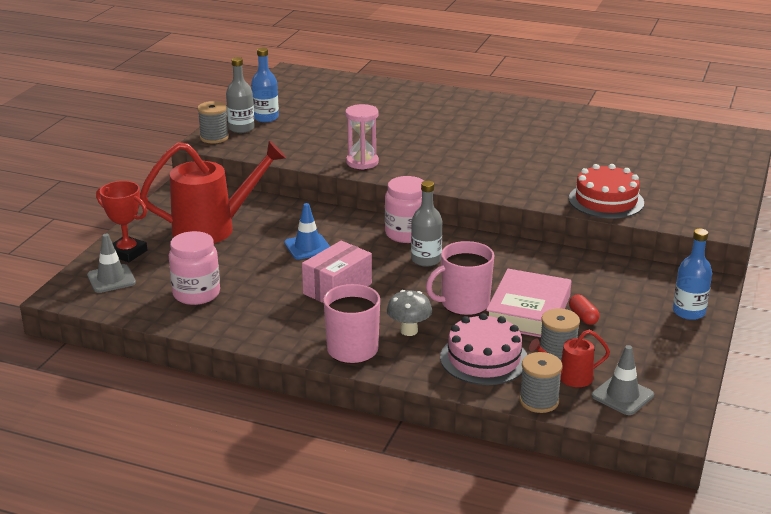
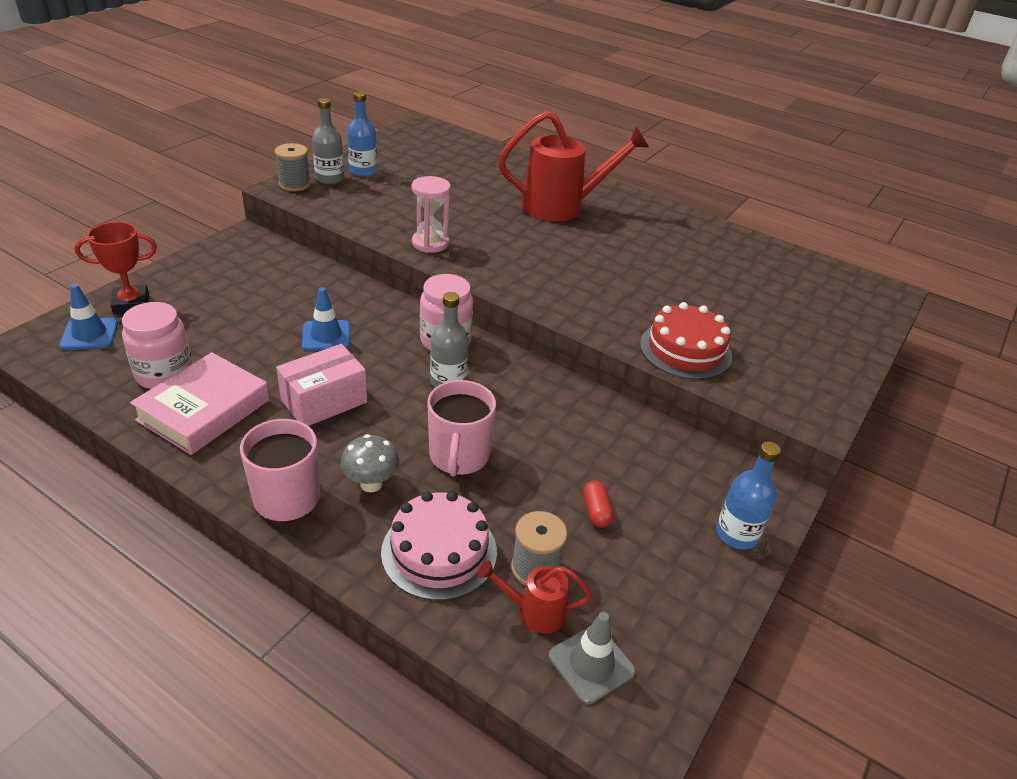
camera: 10 degrees right, 10 degrees up
(111, 279) = (90, 334): grey traffic cone -> blue traffic cone
(127, 253) = (131, 303): red trophy -> red trophy turned 60 degrees counterclockwise
(213, 229) = (241, 291): red watering can -> red watering can (561, 207)
(464, 303) = (459, 456): pink mug -> pink mug turned 75 degrees counterclockwise
(528, 311) = (531, 486): pink book -> pink book (204, 410)
(539, 401) = (474, 645): grey spool -> none

